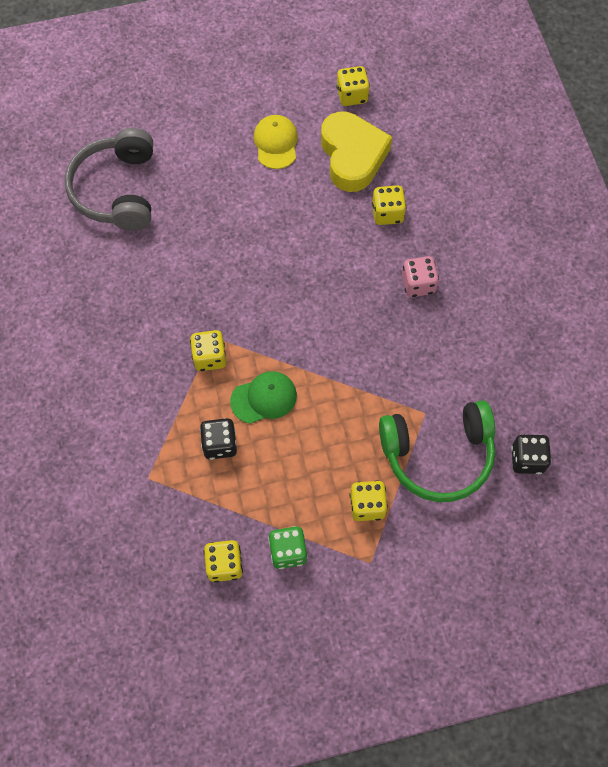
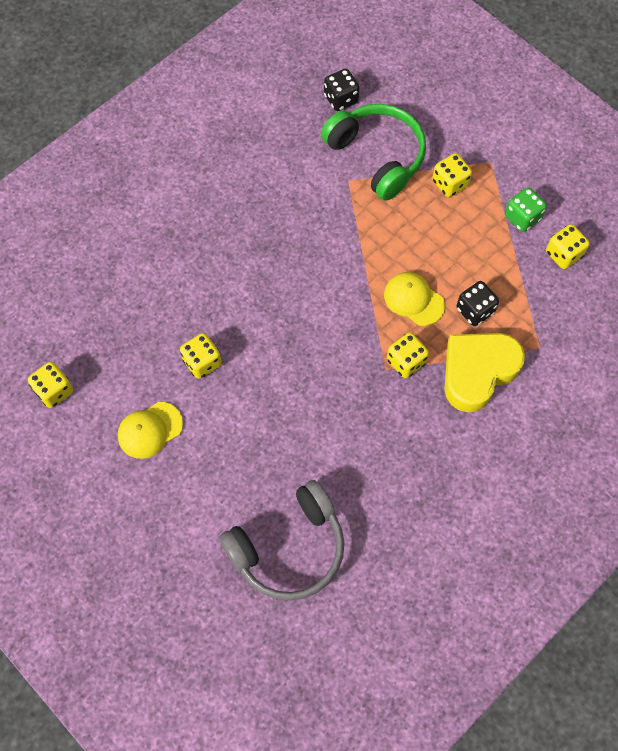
camera: 120 degrees left, 0 degrees up
(264, 398) = (413, 299): green cap -> yellow cap
(352, 156) = (127, 354): yellow heart -> yellow heart (477, 372)
(387, 213) = (175, 295): yellow dice -> yellow dice (202, 362)
(418, 284) = (234, 238): pink dice -> none

